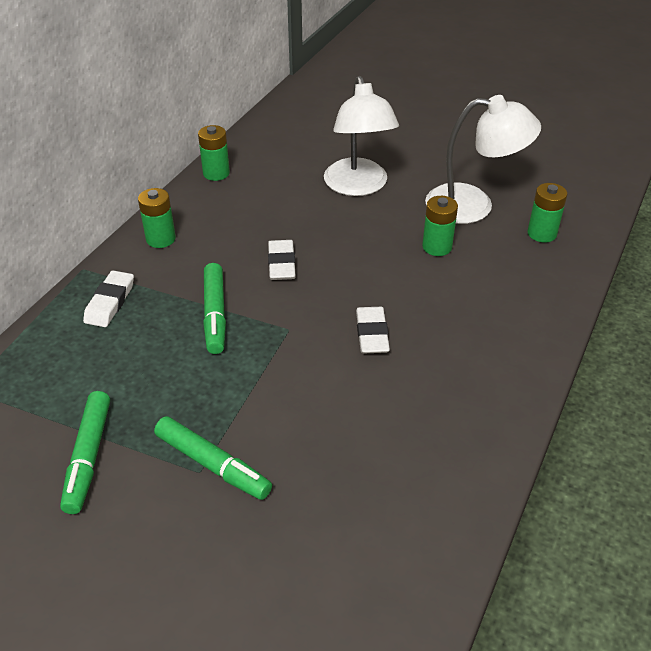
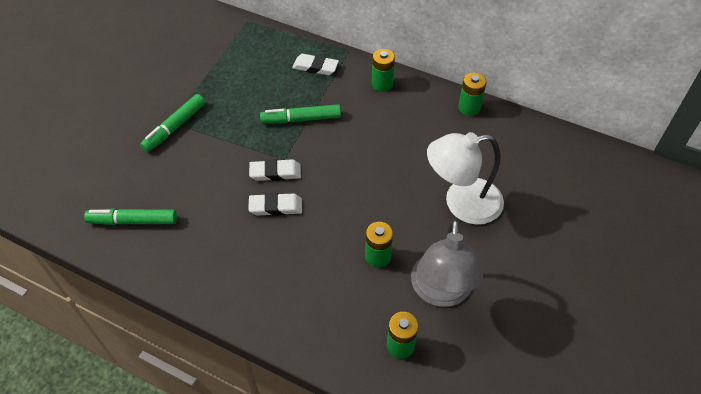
camera: 90 degrees right, 10 degrees up
(88, 457) = (190, 75): green marker -> green marker (133, 221)
(281, 264) = (354, 153): white eraser -> white eraser (275, 172)
(473, 205) = (441, 292): white lamp -> grey lamp

